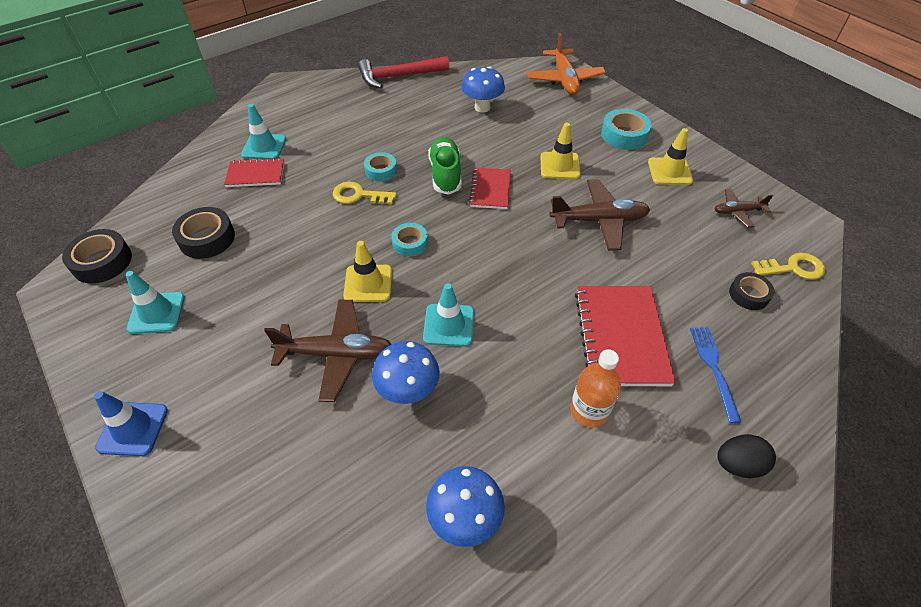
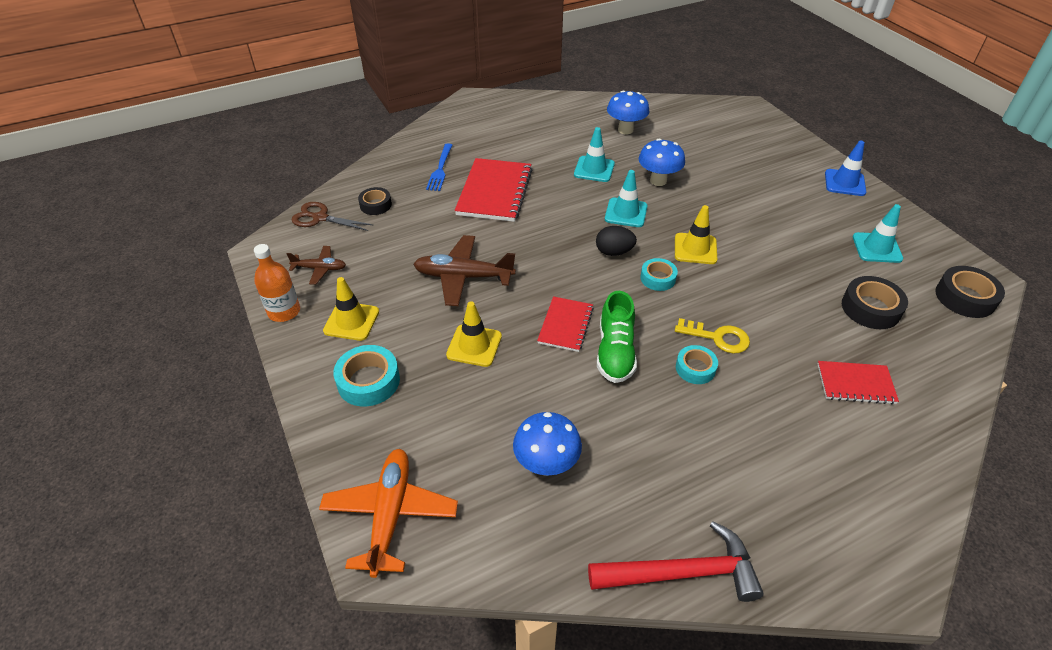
camera: 170 degrees left, 5 degrees down
(264, 147) = (865, 429): turquoise traffic cone -> turquoise traffic cone (594, 169)
(336, 354) = (713, 205): brown plane -> none
(589, 410) = (537, 160): orange bottle -> orange bottle (284, 311)
(738, 464) = (460, 131): black egg -> black egg (614, 252)
(793, 268) = (320, 218): yellow key -> brown scissors

